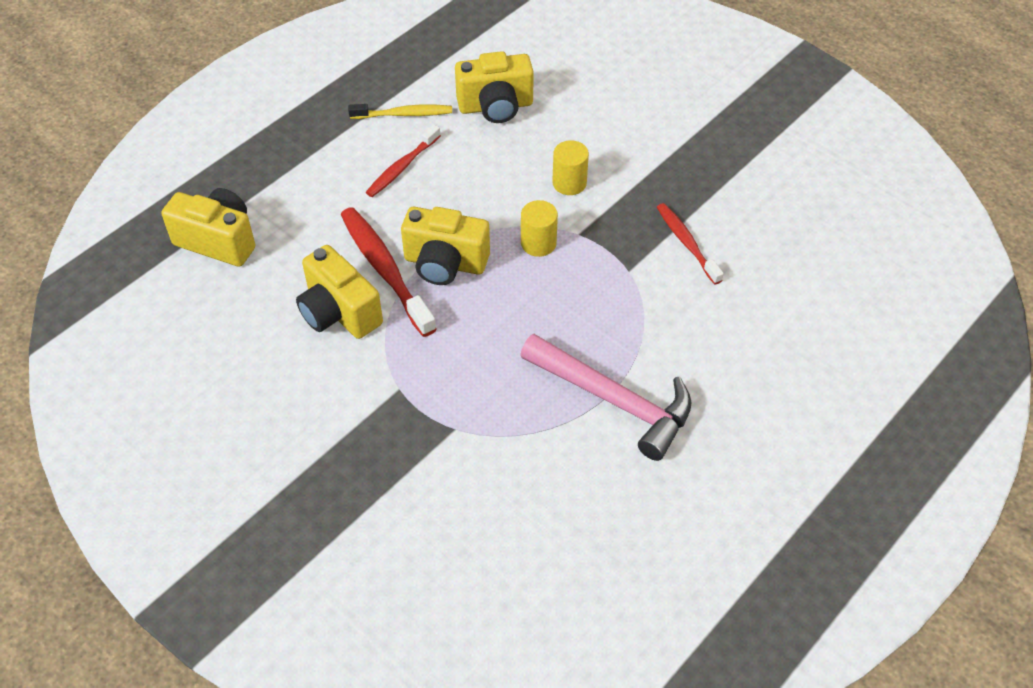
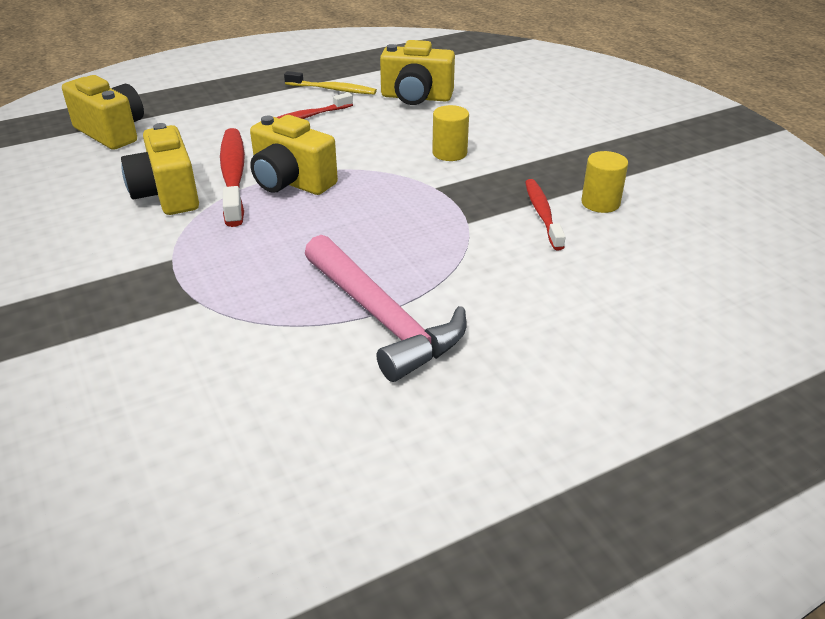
camera: 20 degrees right, 15 degrees down
(538, 243) = (390, 186): yellow cylinder -> yellow cylinder (600, 203)

